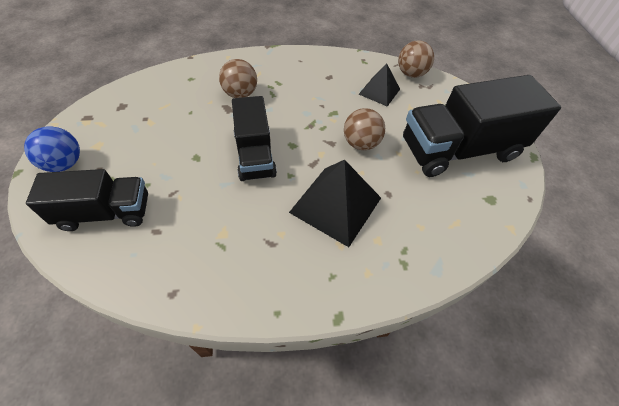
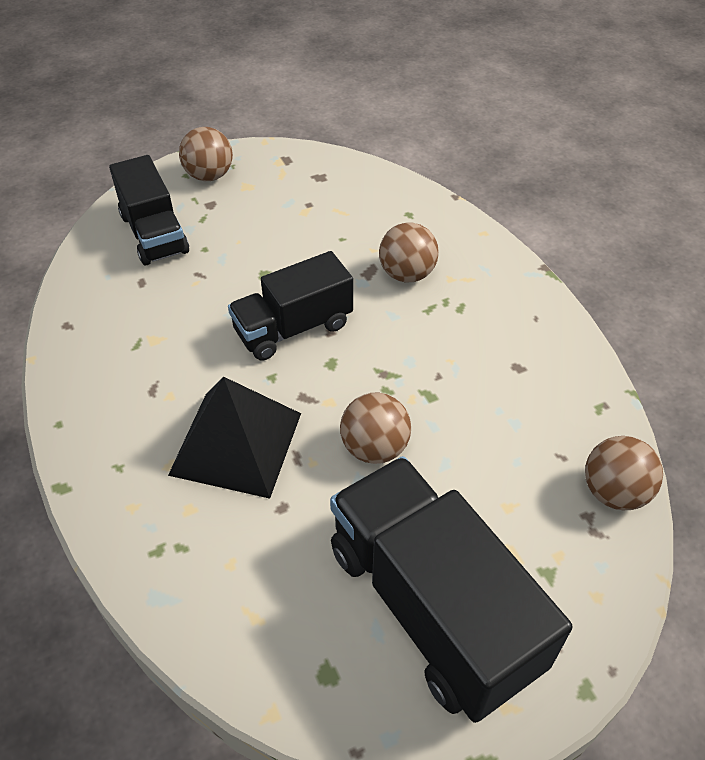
camera: 75 degrees right, 5 degrees down
(65, 164) = (209, 176): blue ball -> brown ball
(379, 91) = (524, 449): black pyramid -> none

